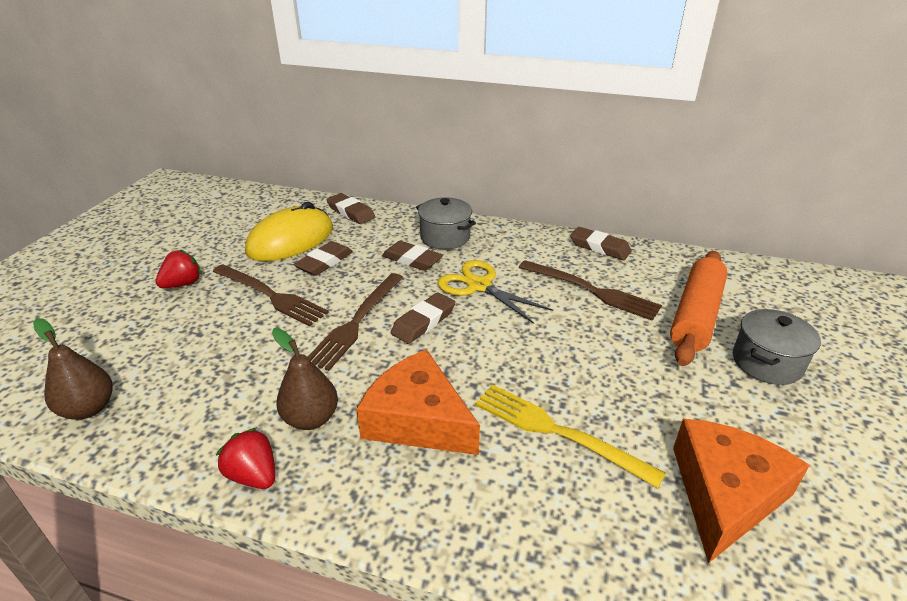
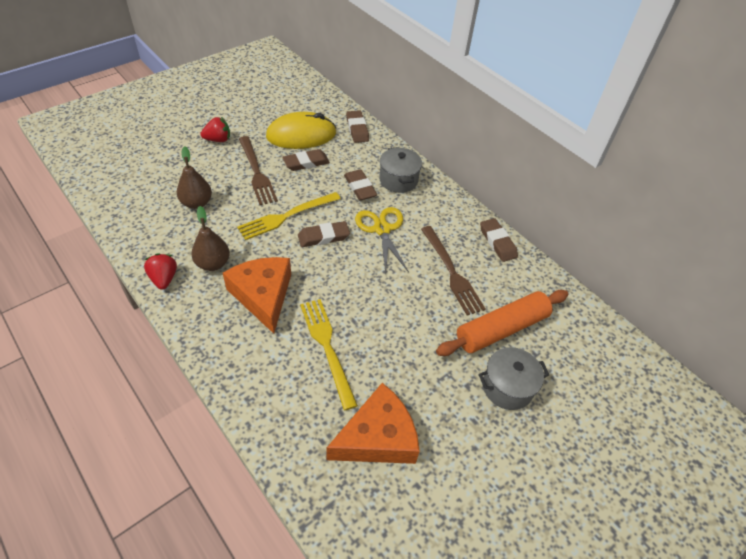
camera: 30 degrees right, 15 degrees up
(88, 408) = (122, 199): brown pear -> brown pear (197, 203)
(356, 322) = (286, 216): brown fork -> yellow fork

